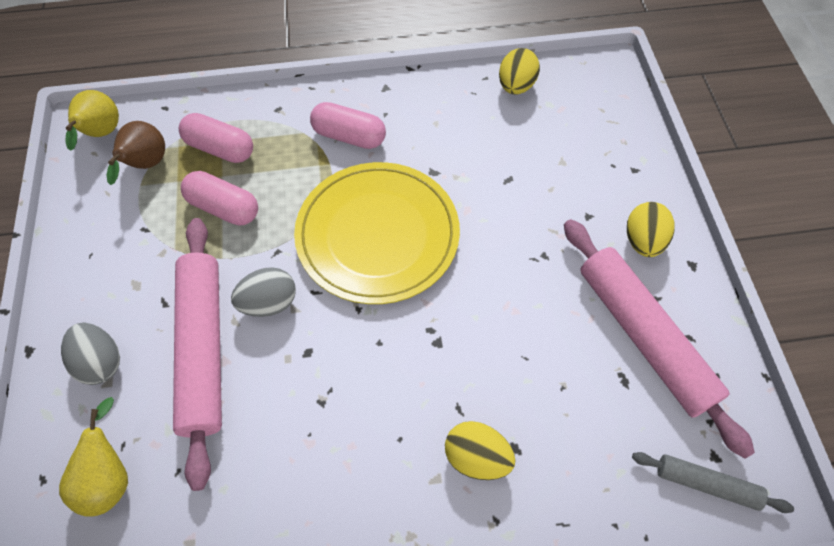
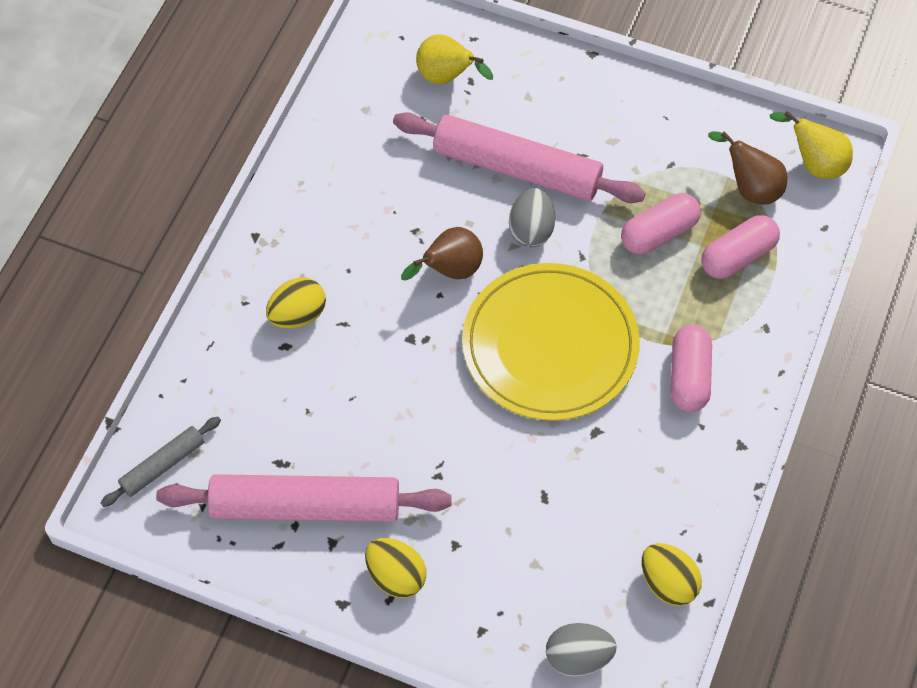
camera: 120 degrees right, 0 degrees up
(101, 362) = (550, 97): grey egg -> grey egg (578, 657)
(349, 136) = (688, 377): pink capsule -> pink capsule turned 45 degrees counterclockwise
(349, 347) = (450, 271): none -> brown pear

